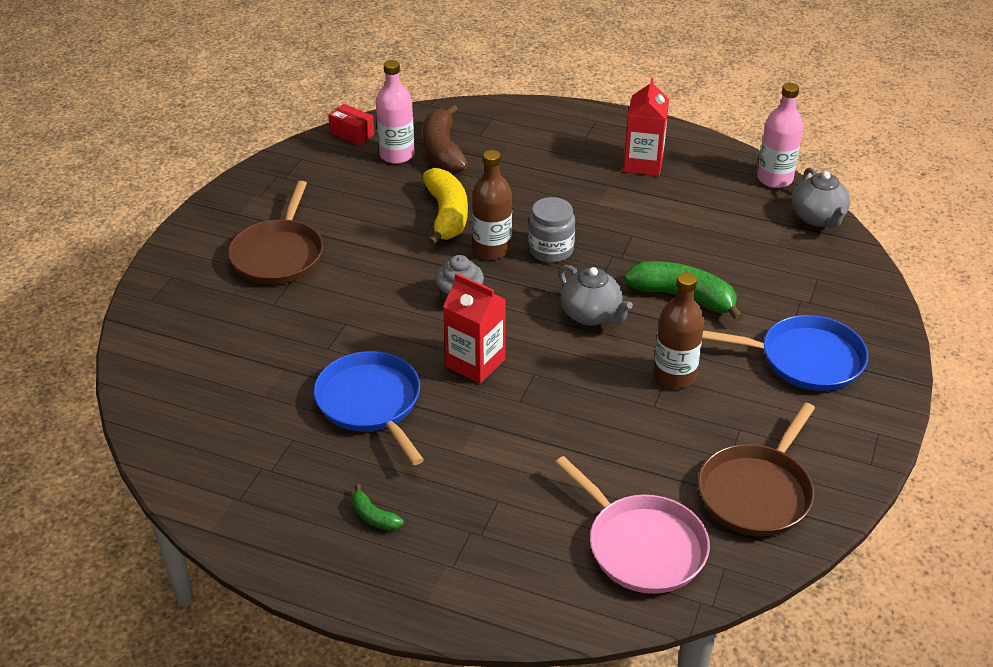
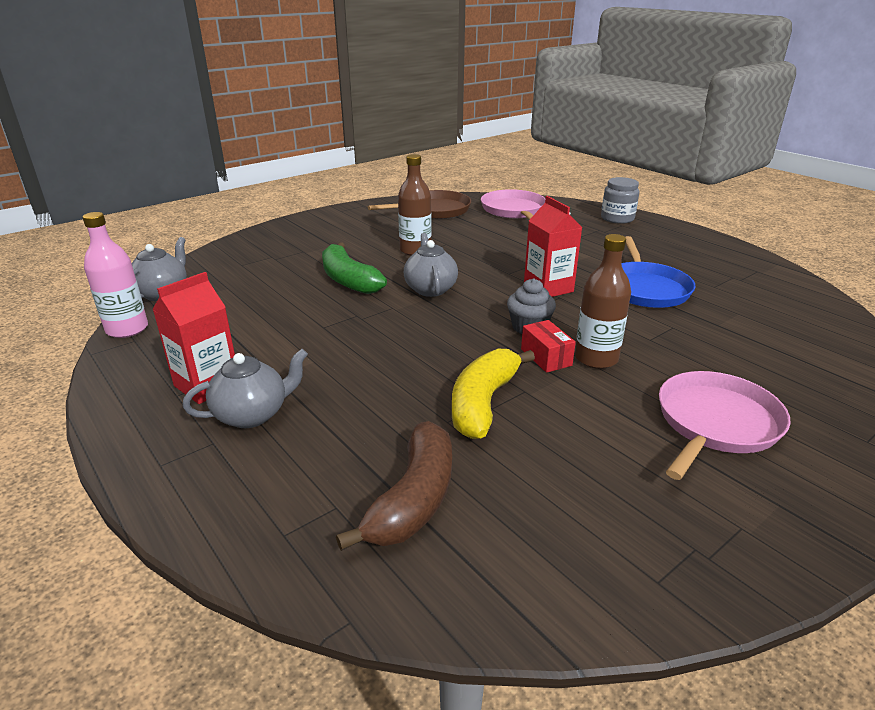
camera: 150 degrees left, 10 degrees down
(279, 255) = (715, 423): brown pan -> pink pan
(352, 133) = (540, 606): red box -> red box (546, 357)
(374, 516) = (662, 247): green banana -> none
(397, 155) = (488, 519): pink bottle -> none
(492, 249) = (464, 355): brown bottle -> brown bottle (596, 358)
(551, 250) = (409, 337): grey jar -> grey jar (617, 218)
(586, 158) = (252, 414): none -> grey teapot
(805, 359) = (326, 237): blue pan -> none

